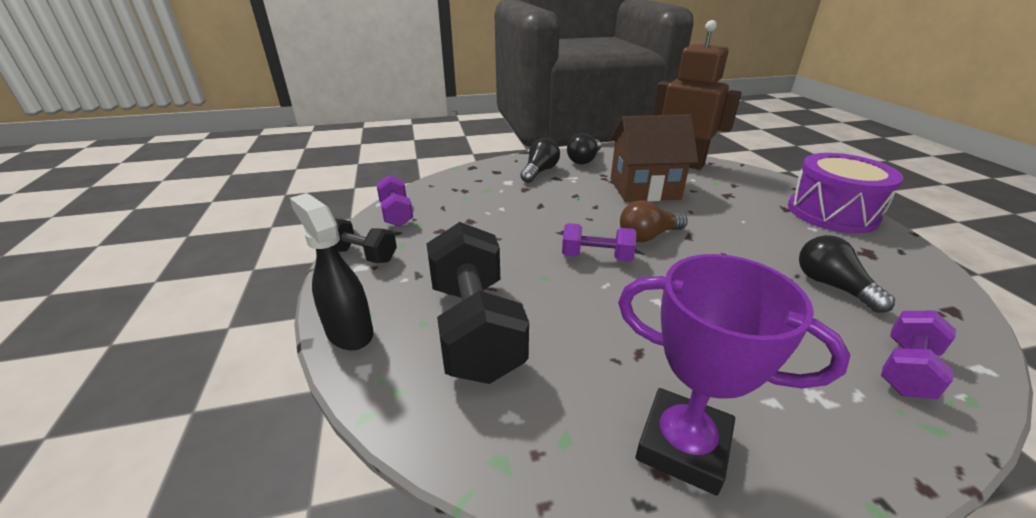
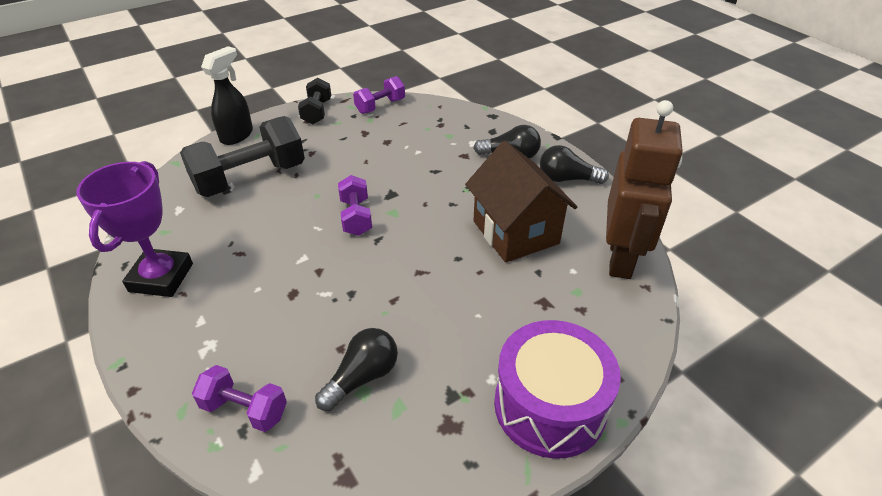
camera: 70 degrees right, 10 degrees up
(648, 236) = (407, 244): brown light bulb -> none

